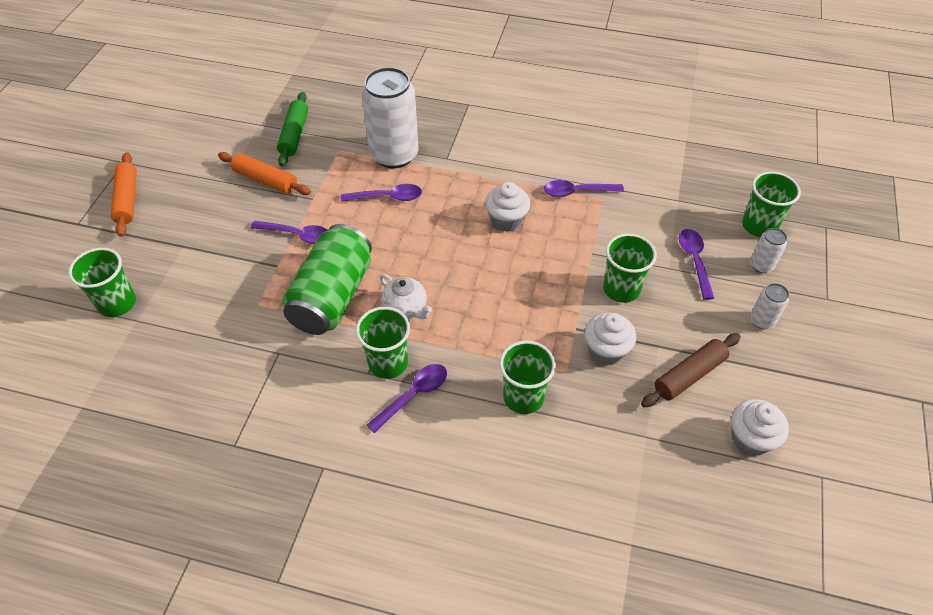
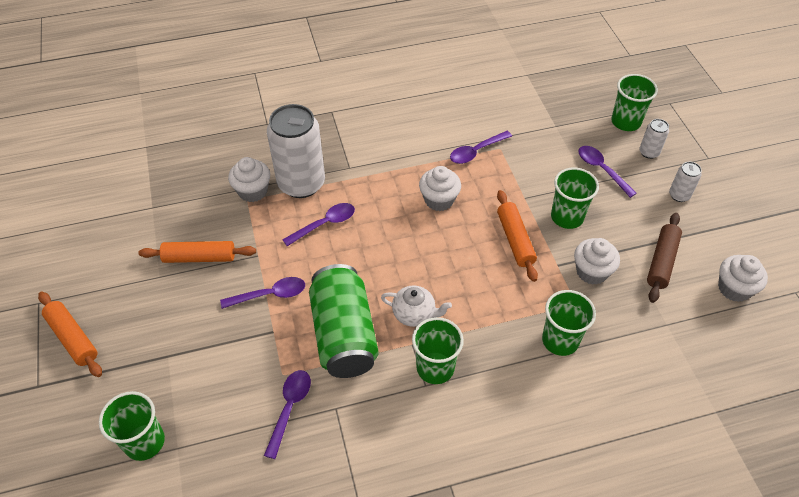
camera: 30 degrees left, 0 degrees up
(294, 135) = (194, 203): green rolling pin -> none
(349, 144) = (253, 191): none -> white cupcake
(413, 395) = (476, 384): purple spoon -> purple spoon (289, 408)
(551, 287) = (515, 240): none -> orange rolling pin

